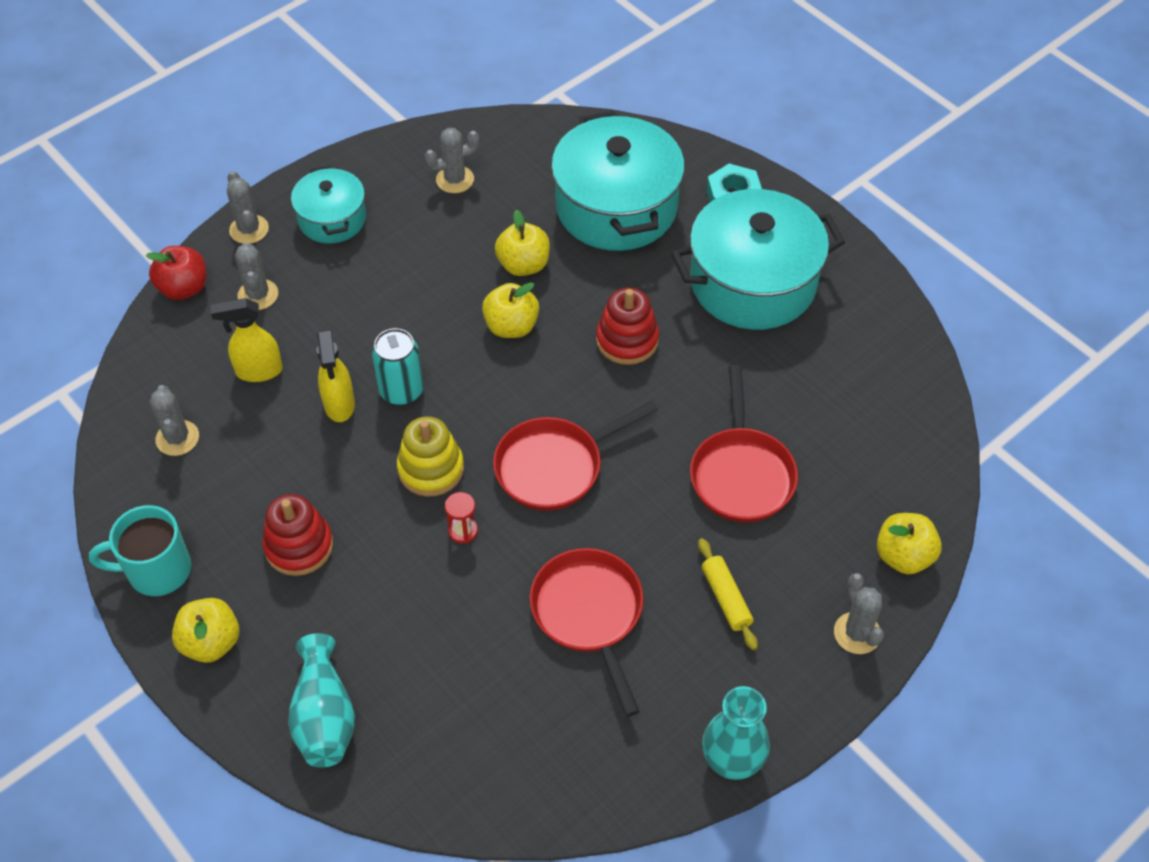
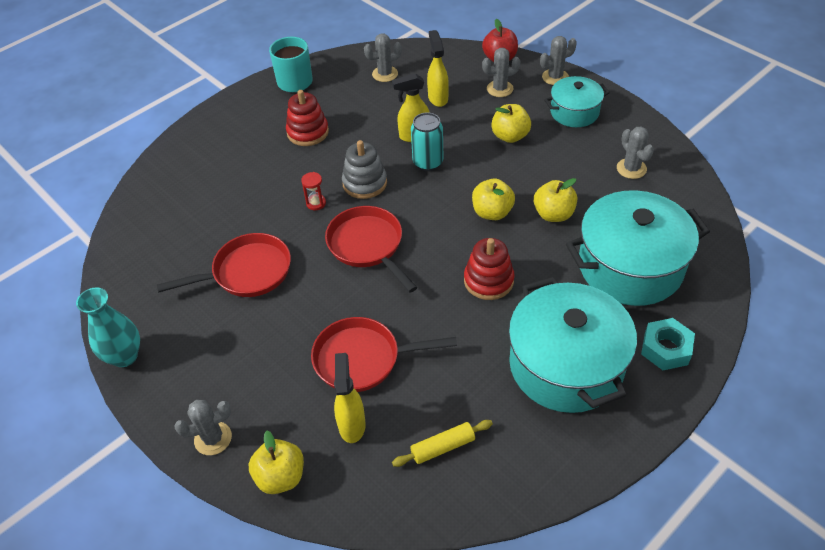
camera: 90 degrees right, 5 degrees down
(211, 642) = (246, 108): yellow apple -> yellow apple (510, 136)
(324, 716) = (193, 157): turquoise vase -> none
(431, 469) = (365, 183): yellow stacking toy -> grey stacking toy
(726, 598) = (252, 350): yellow rolling pin -> yellow rolling pin (443, 447)
(833, 485) = (352, 424): none -> yellow spray bottle

